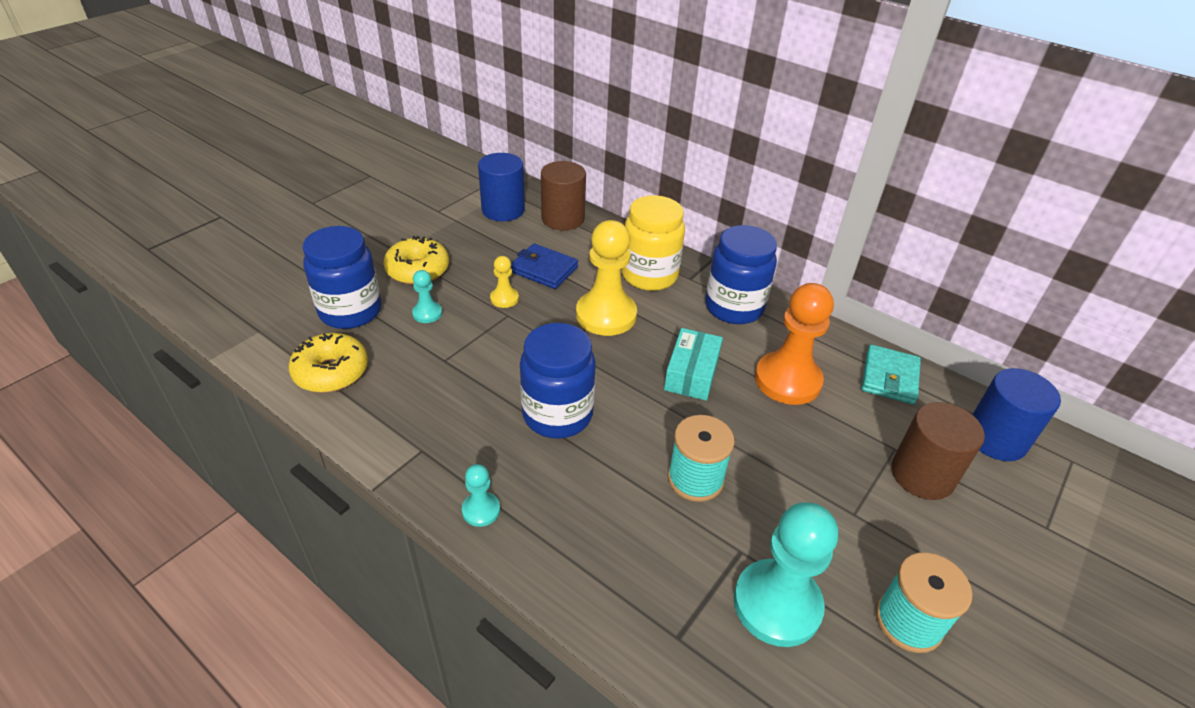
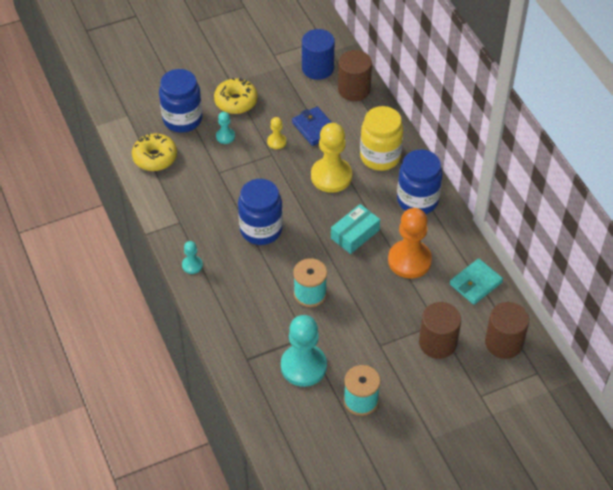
camera: 30 degrees right, 10 degrees up
(995, 439) = (503, 343): blue cylinder -> brown cylinder

